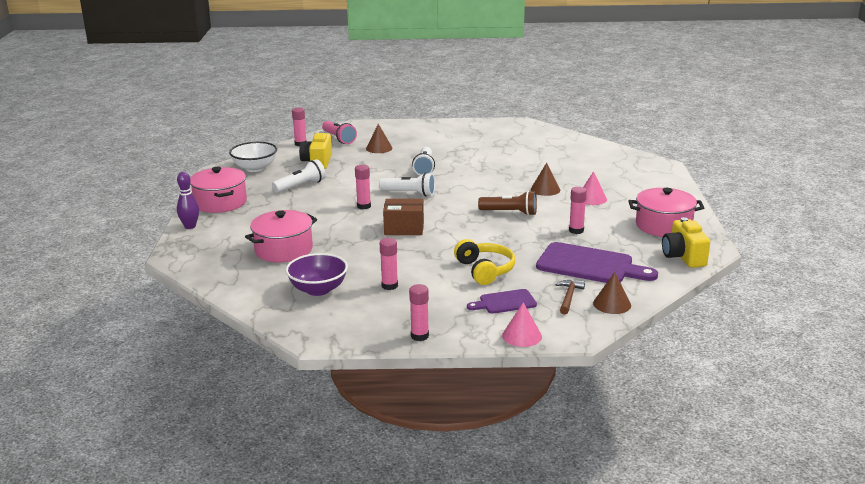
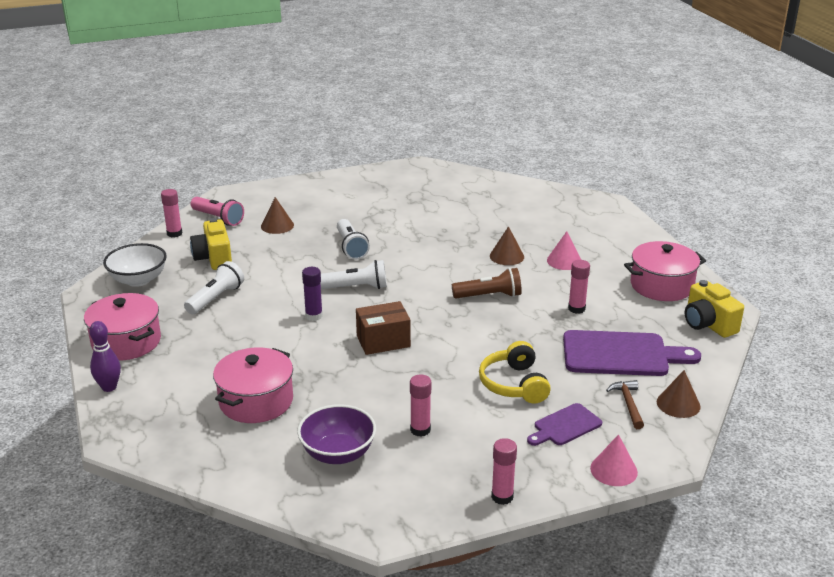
camera: 20 degrees left, 5 degrees up
(364, 206) = (314, 316): pink glue stick -> purple glue stick
(485, 270) = (514, 384): yellow headphones -> yellow headphones turned 150 degrees counterclockwise

